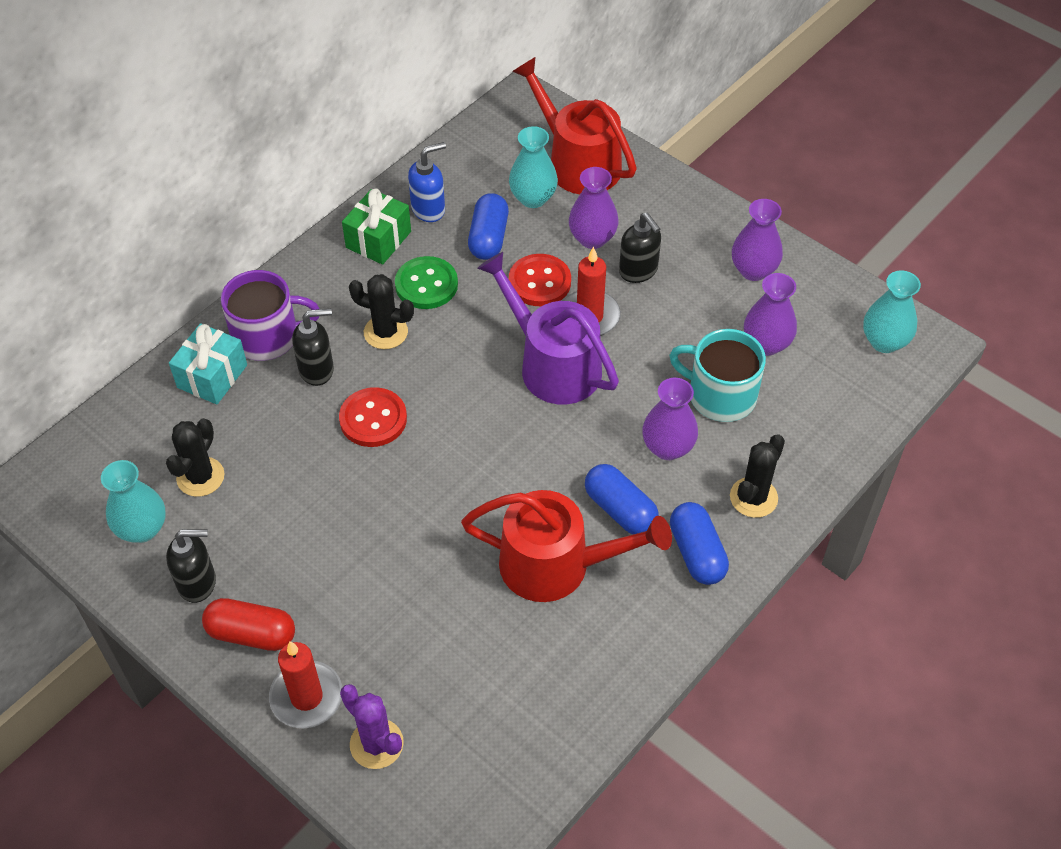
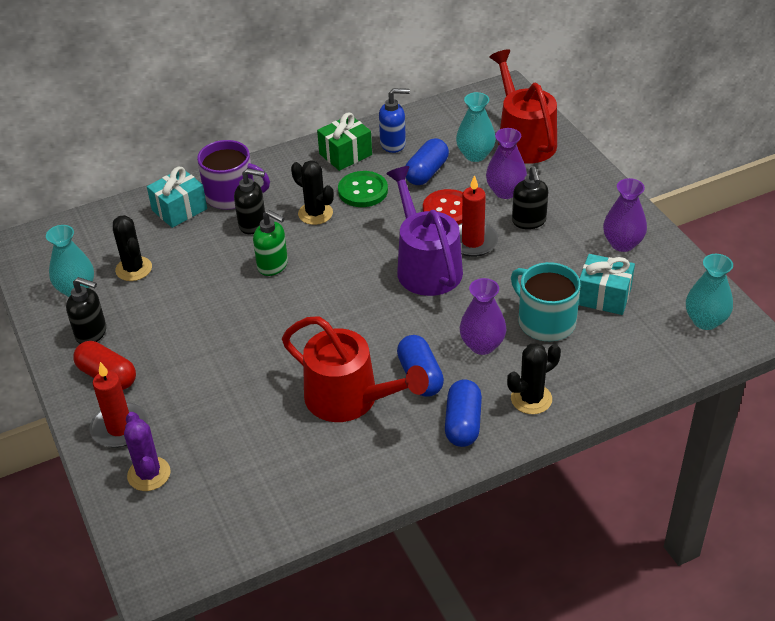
camera: 25 degrees right, 10 degrees down
(200, 477) = (133, 269): black cactus -> black cactus turned 75 degrees counterclockwise
(373, 419) = (273, 266): red button -> green soap dispenser
(766, 344) = (603, 296): purple vase -> turquoise gift

